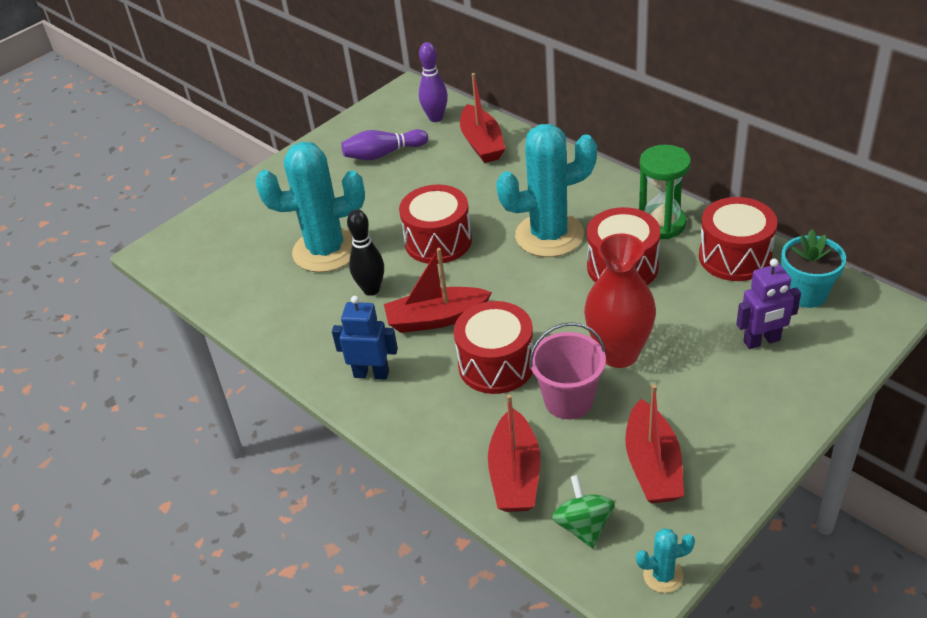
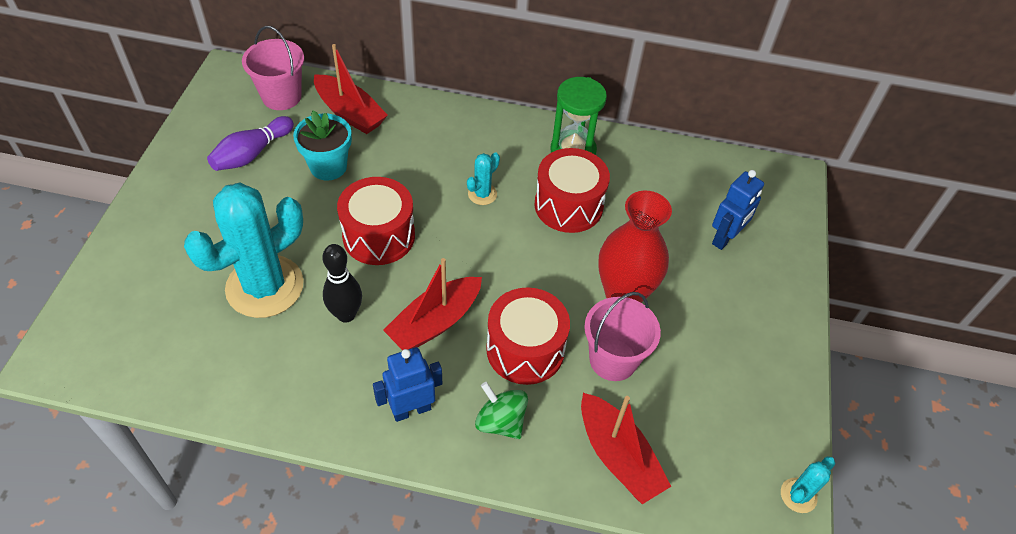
camera: 40 degrees left, 10 degrees up
(436, 118) = (281, 96): purple bowling pin -> pink bucket
(549, 235) = (482, 194): turquoise cactus -> turquoise cactus, size x0.42
(583, 526) = (708, 480): green spinning top -> green spinning top (500, 421)
(652, 465) = (722, 393): red boat -> none
(734, 257) = (652, 164): red drum -> none
(762, 341) = (725, 238): purple robot -> blue robot
(806, 293) = (728, 181): turquoise flower pot -> turquoise flower pot (328, 167)

